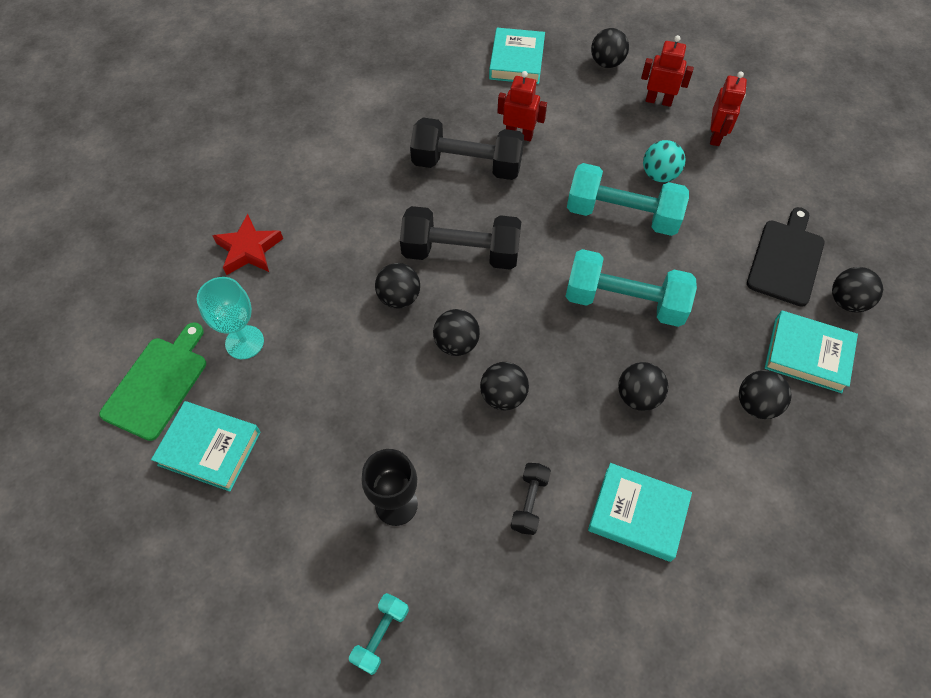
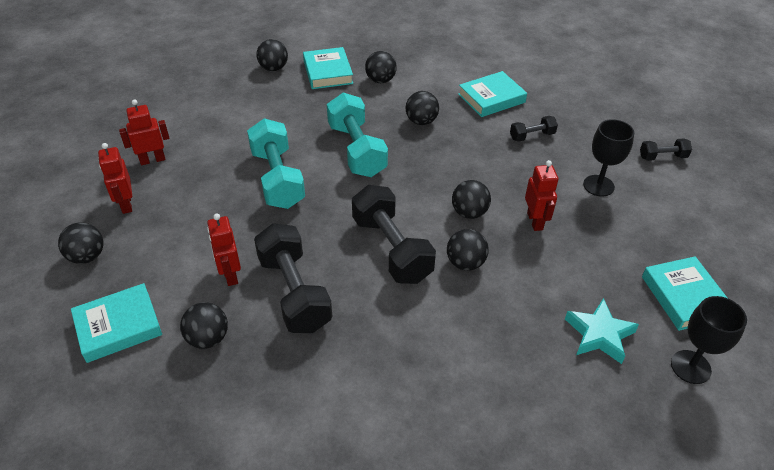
camera: 125 degrees left, 15 degrees down
(158, 384) = (690, 367): green cutting board -> black goblet
(244, 342) = (599, 335): turquoise goblet -> turquoise star
(249, 249) = (524, 398): red star -> none
(380, 635) = (662, 157): turquoise dumbbell -> black dumbbell
(399, 394) = (535, 221): none -> red robot
(503, 396) = (482, 174): black ball -> black ball (208, 338)
(637, 514) = (491, 98): turquoise book -> turquoise book turned 75 degrees clockwise
(659, 175) = (219, 174): turquoise ball -> none
(786, 259) = (258, 97): black cutting board -> none

